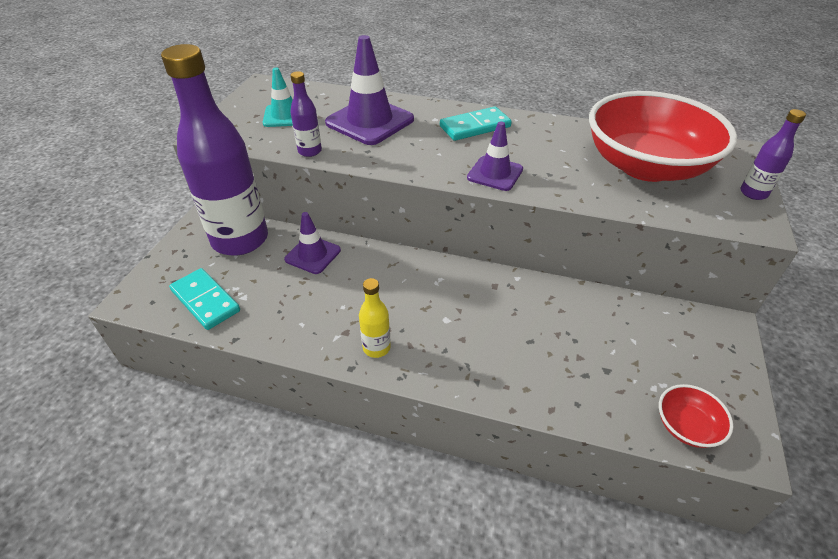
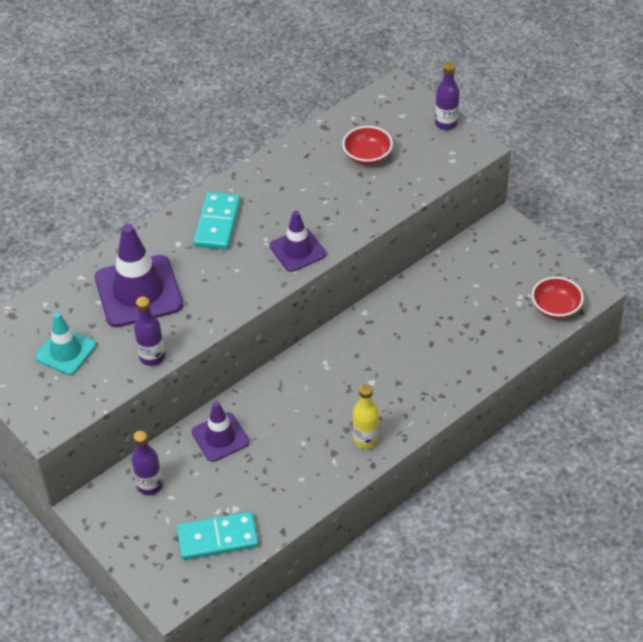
camera: 55 degrees left, 5 degrees up
(240, 240) = (150, 485): purple bottle -> purple bottle, size x0.41
(646, 166) = (367, 156): red bowl -> red bowl, size x0.40

